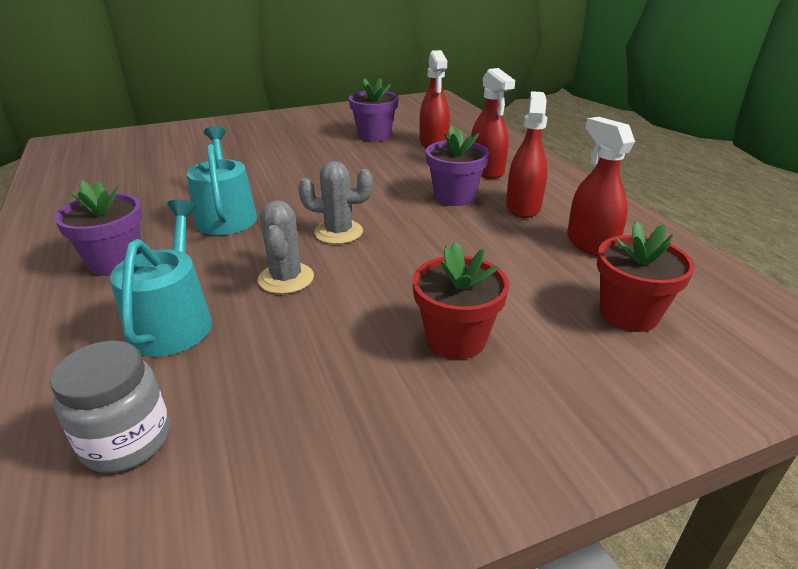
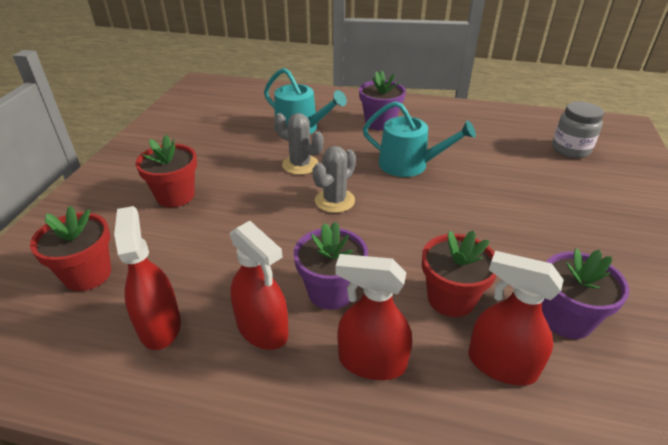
camera: 125 degrees right, 5 degrees up
(126, 441) = (238, 110): grey jar -> grey jar (570, 149)
(401, 162) = (451, 299): none -> red flower pot
(590, 243) = (160, 326): red spray bottle -> red spray bottle turned 120 degrees counterclockwise

